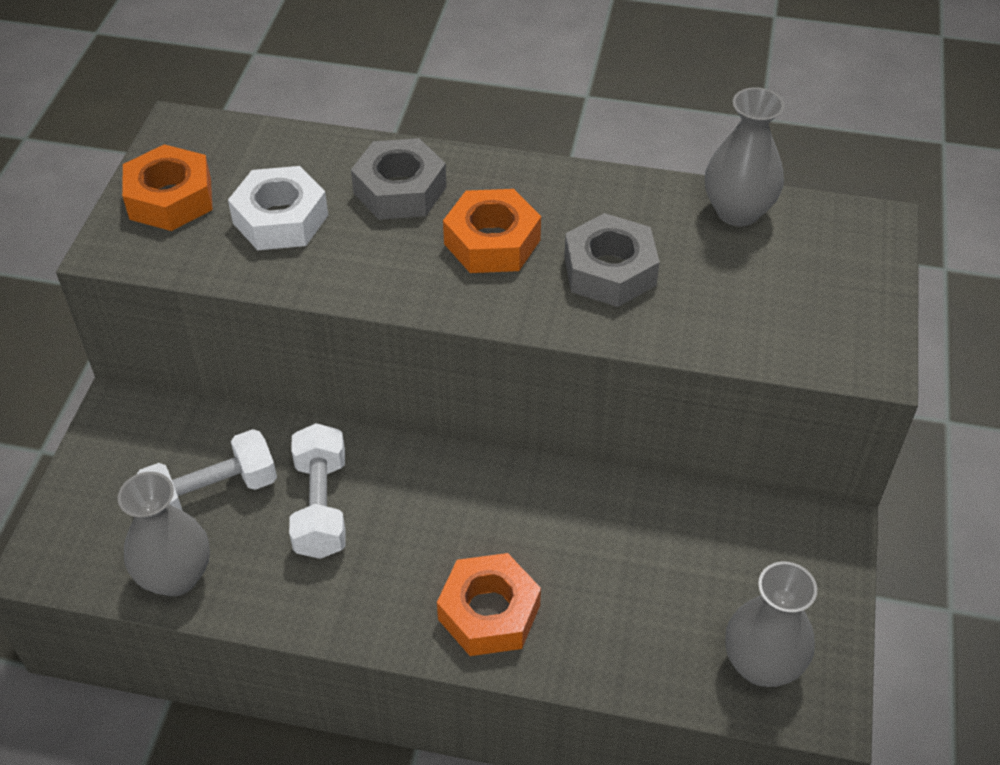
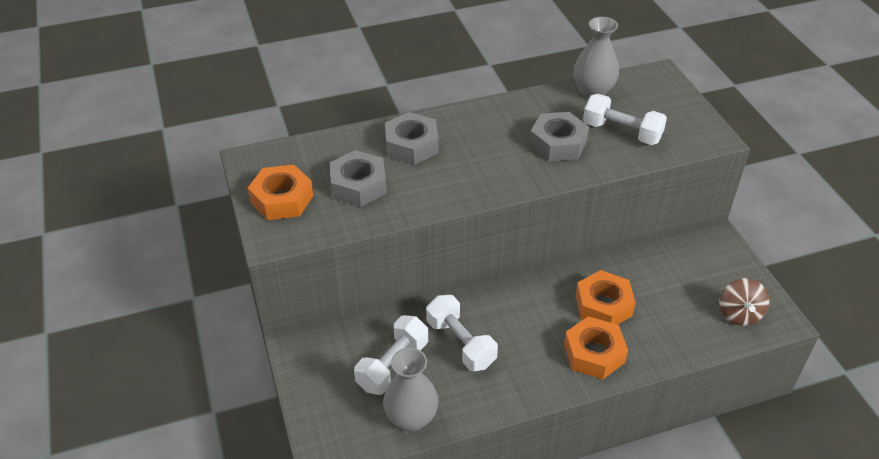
camera: 30 degrees left, 5 degrees down
(280, 219) = (358, 185): white nut -> grey nut
(492, 242) = (485, 152): orange nut -> orange nut (603, 305)
(724, 293) = (621, 132): none -> white dumbbell
(761, 664) = (739, 314): grey vase -> brown spinning top

